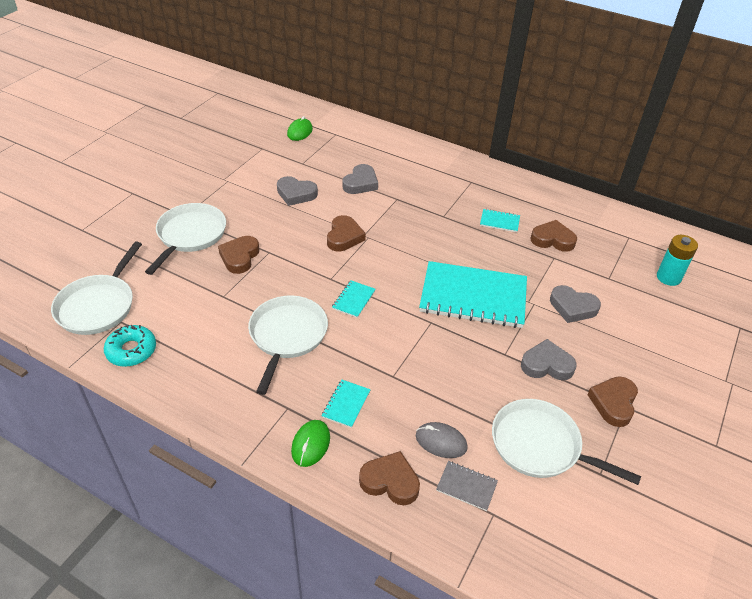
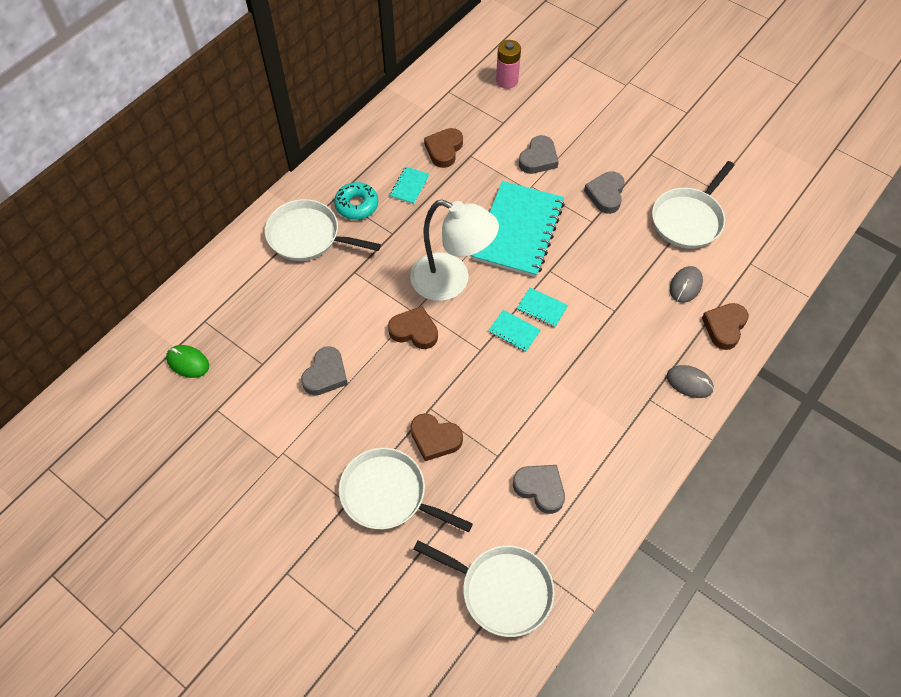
camera: 80 degrees left, 15 degrees up
(131, 350) = (572, 546): turquoise donut -> turquoise donut (356, 205)
(287, 335) = (560, 395): white pan -> white pan (307, 236)
(310, 444) = (689, 382): green mouse -> grey mouse
(346, 404) = (646, 351): turquoise notebook -> turquoise notebook (542, 308)
(360, 183) = (317, 304): grey heart -> grey heart (540, 488)
(400, 255) = (451, 282): none -> white lamp
(466, 486) = (727, 275): grey notebook -> none
(613, 403) = (647, 161): brown heart -> none
(668, 277) = (507, 81): turquoise battery -> pink battery

